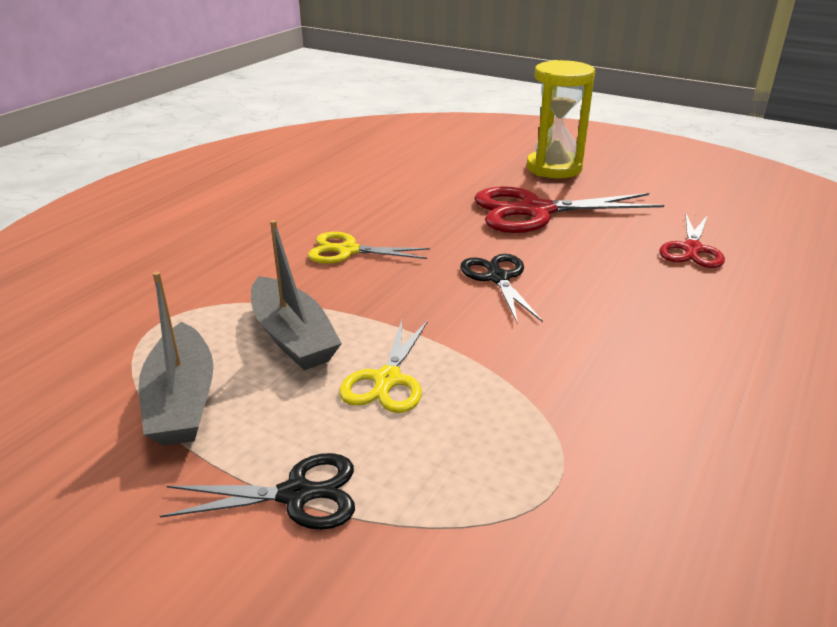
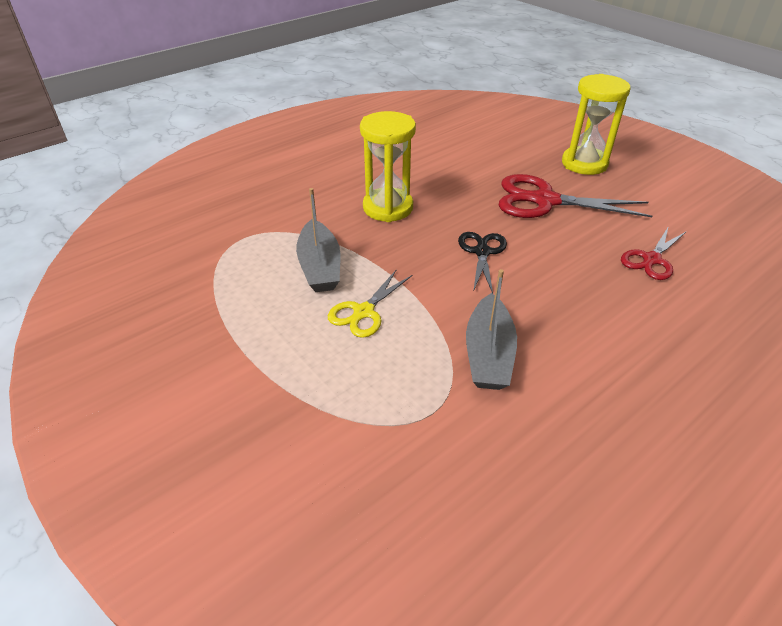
camera: 20 degrees right, 10 degrees up
(182, 400) = (235, 295): grey boat -> grey boat (488, 354)
(296, 494) = (272, 373): black scissors -> none
(347, 251) = (388, 208): yellow scissors -> yellow hourglass

